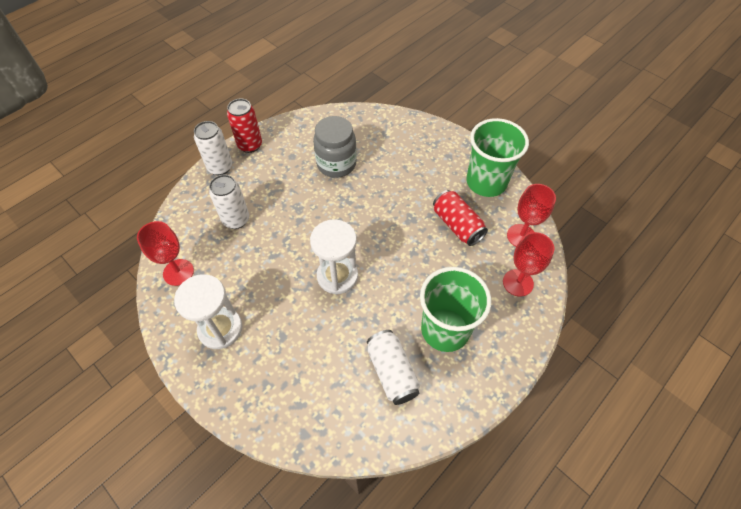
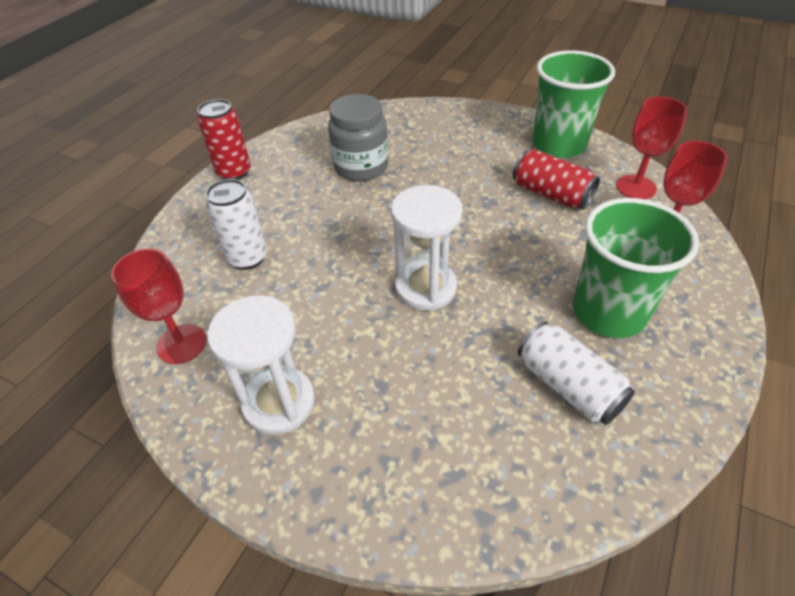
camera: 15 degrees left, 10 degrees down
(220, 167) = (200, 204): white can -> none

